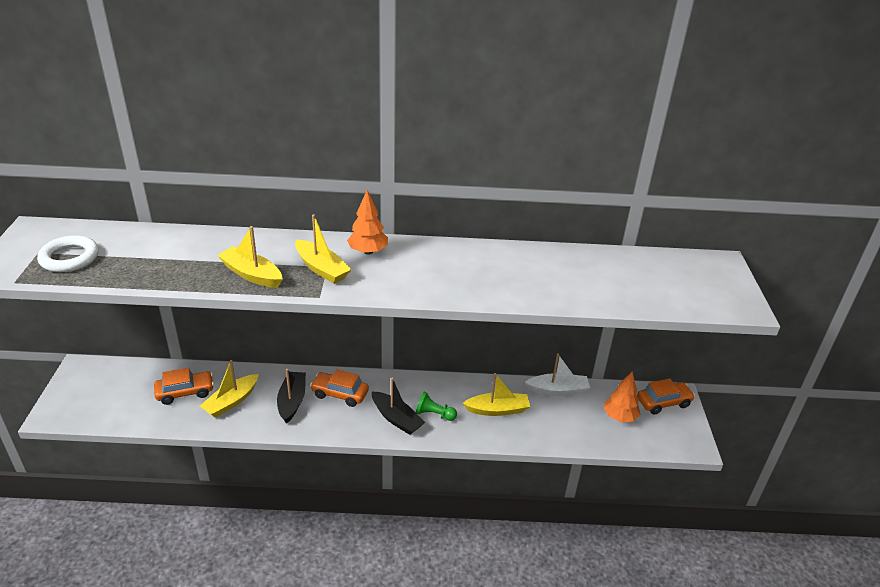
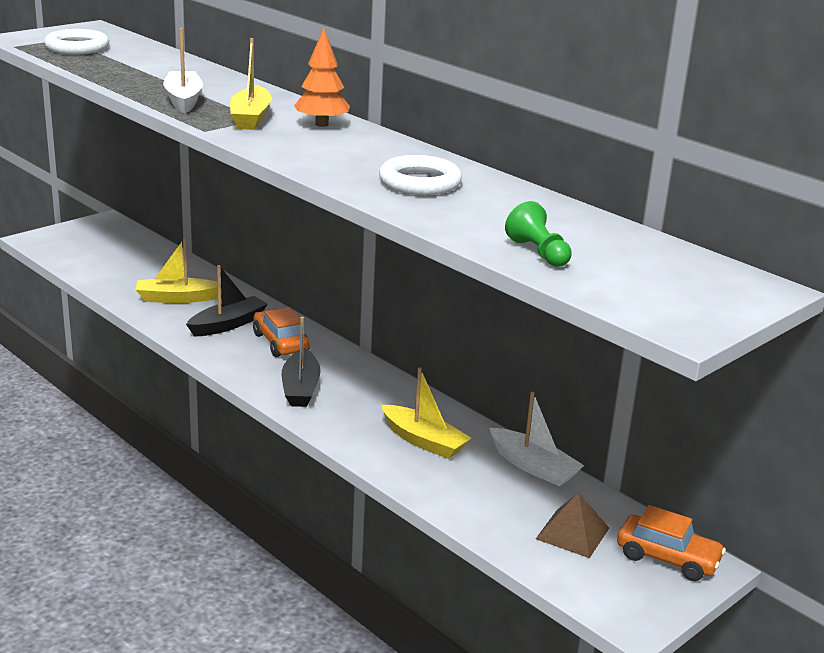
camera: 45 degrees right, 10 degrees down
(185, 392) = (152, 274): orange car -> none
(251, 274) = (183, 100): yellow boat -> white boat
(434, 414) = (346, 406): green pawn -> green pawn (538, 253)
(498, 273) = (420, 183): none -> white ring
(619, 417) = (572, 533): orange tree -> brown pyramid

